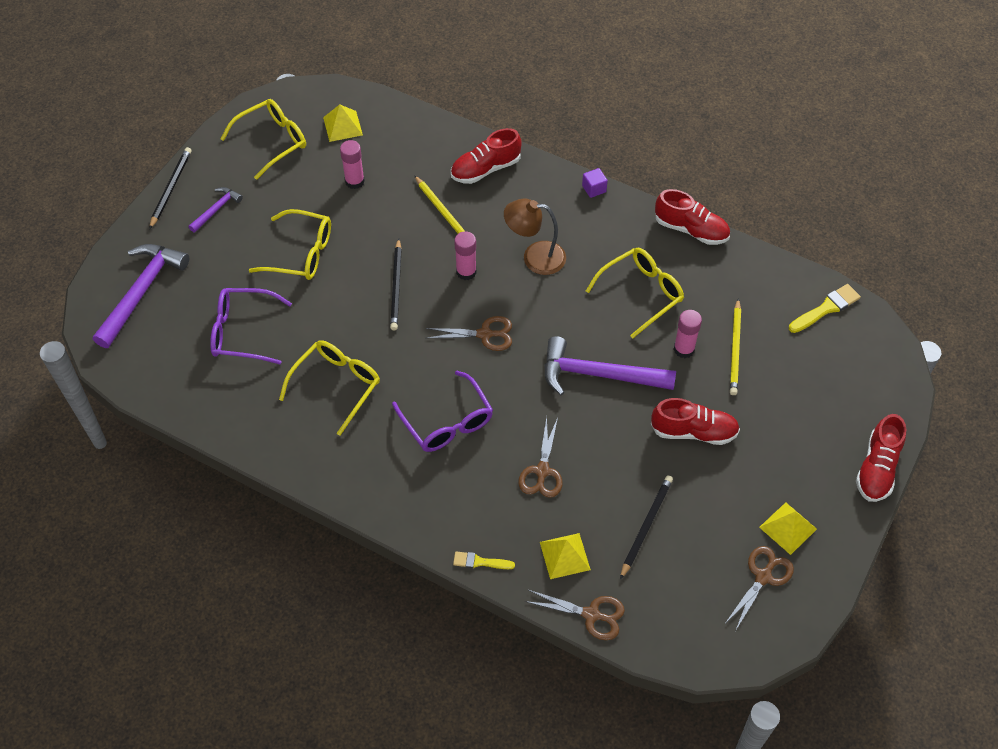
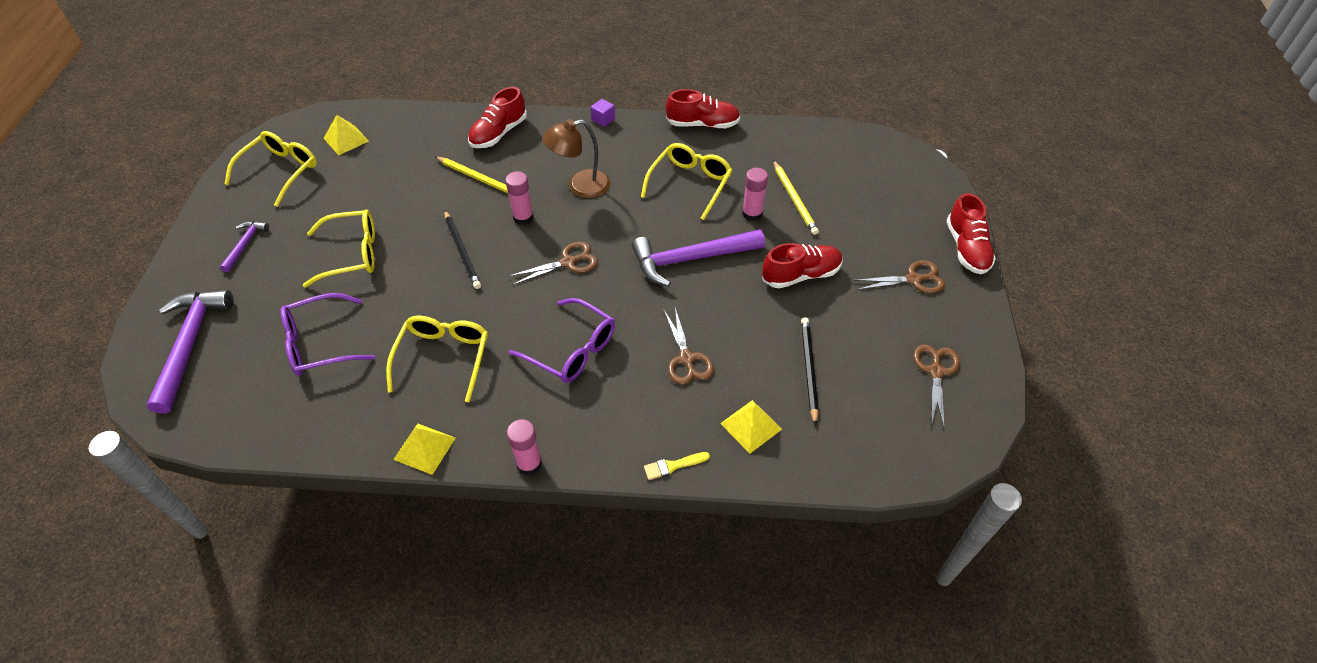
camera: 25 degrees left, 5 degrees down
(170, 188) = (187, 242): black pencil -> none
(354, 181) = (378, 179): pink glue stick -> pink glue stick (529, 464)
(591, 615) = (807, 470): brown scissors -> brown scissors (913, 279)
(788, 528) = (929, 322): yellow pyramid -> yellow pyramid (424, 448)
(826, 308) = (846, 145): yellow brush -> none

